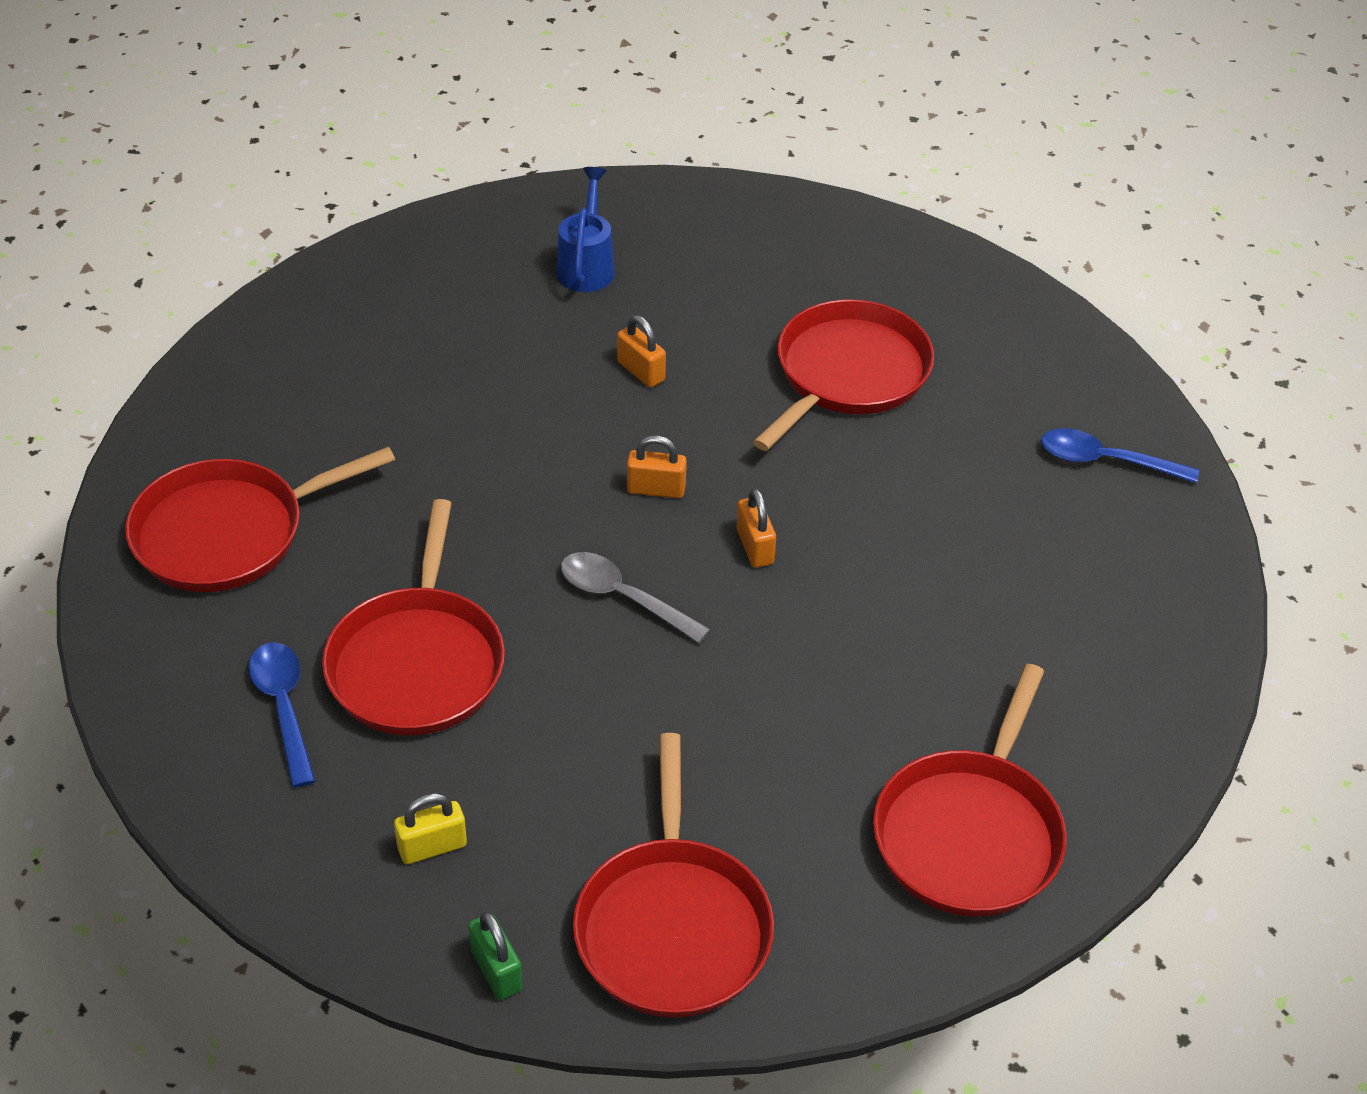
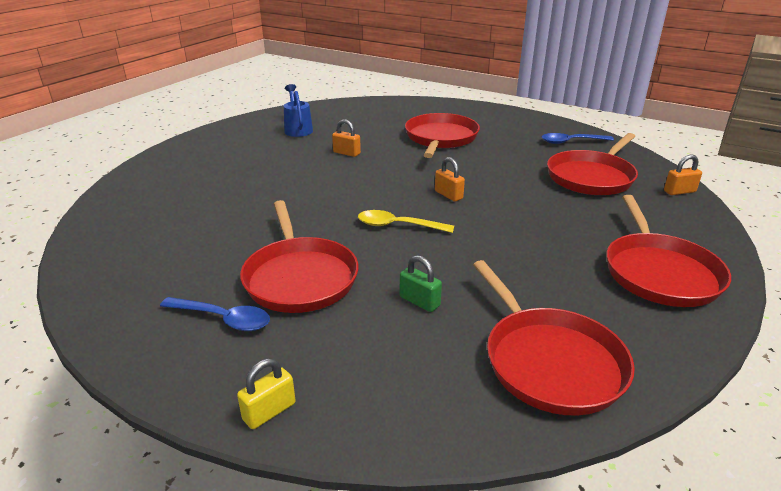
camera: 20 degrees left, 15 degrees down
(228, 532) = (150, 249): red pan -> red pan (591, 177)
(283, 708) = (223, 319): blue spoon -> blue spoon turned 150 degrees clockwise
(432, 847) = (366, 364): yellow padlock -> yellow padlock (269, 411)
(496, 970) = (459, 423): green padlock -> green padlock (419, 301)
(622, 597) = (398, 226): grey spoon -> yellow spoon
(656, 489) = (384, 186): orange padlock -> orange padlock (679, 191)

